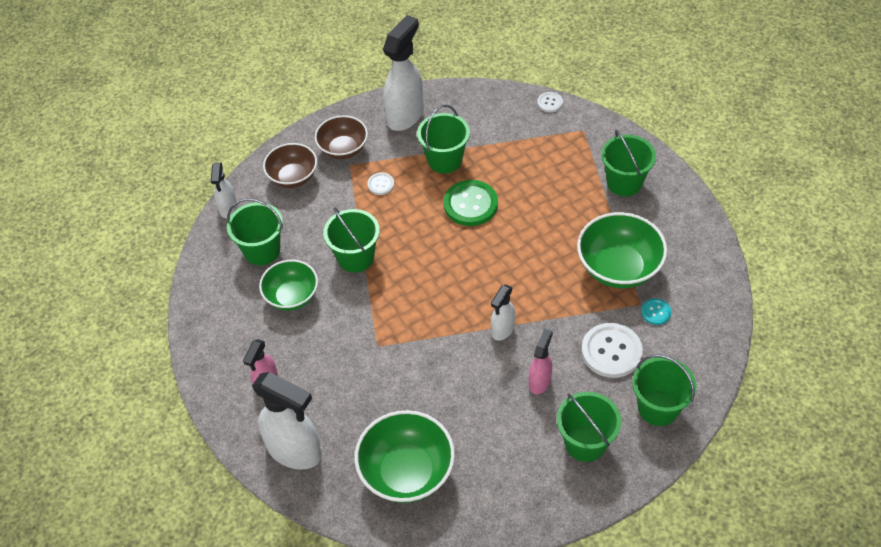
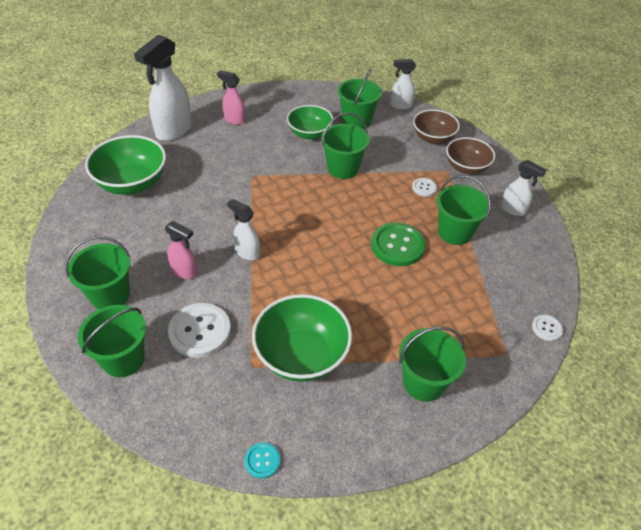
camera: 90 degrees right, 5 degrees down
(405, 115) = (513, 210): white spray bottle -> white spray bottle, size x0.55
(656, 312) = (237, 379): turquoise button -> turquoise button (262, 460)

